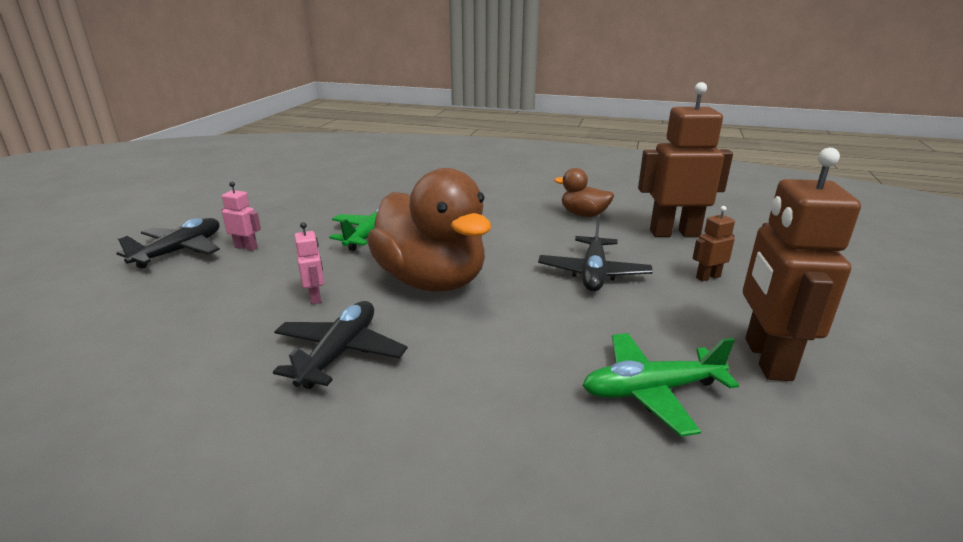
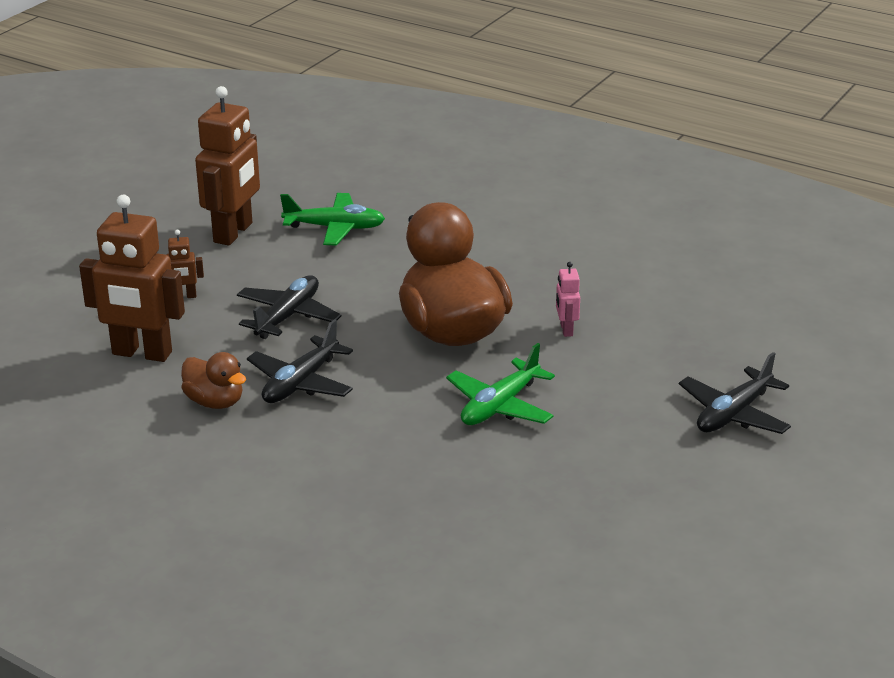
camera: 165 degrees left, 5 degrees up
(246, 247) = (656, 408): pink robot -> none
(340, 353) = (542, 279): black plane -> black plane (301, 383)

